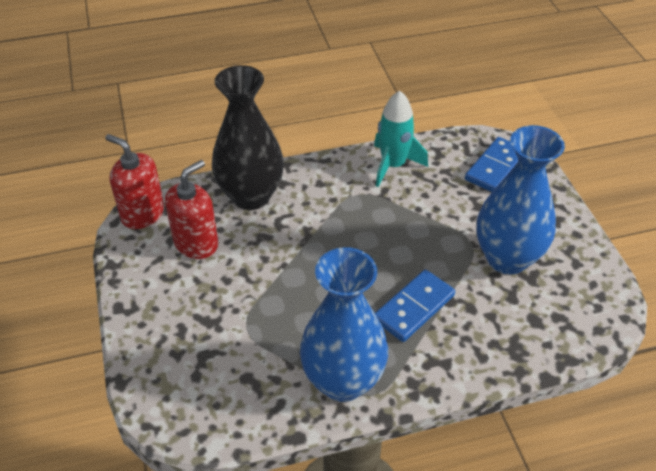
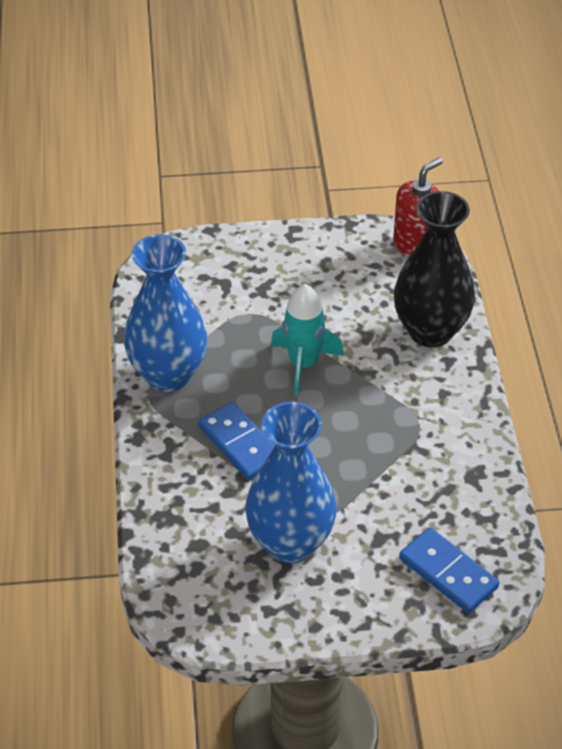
camera: 100 degrees right, 0 degrees up
(196, 243) = (366, 284): red soap dispenser -> none
(393, 165) = (465, 466): turquoise rocket -> turquoise rocket (303, 364)

